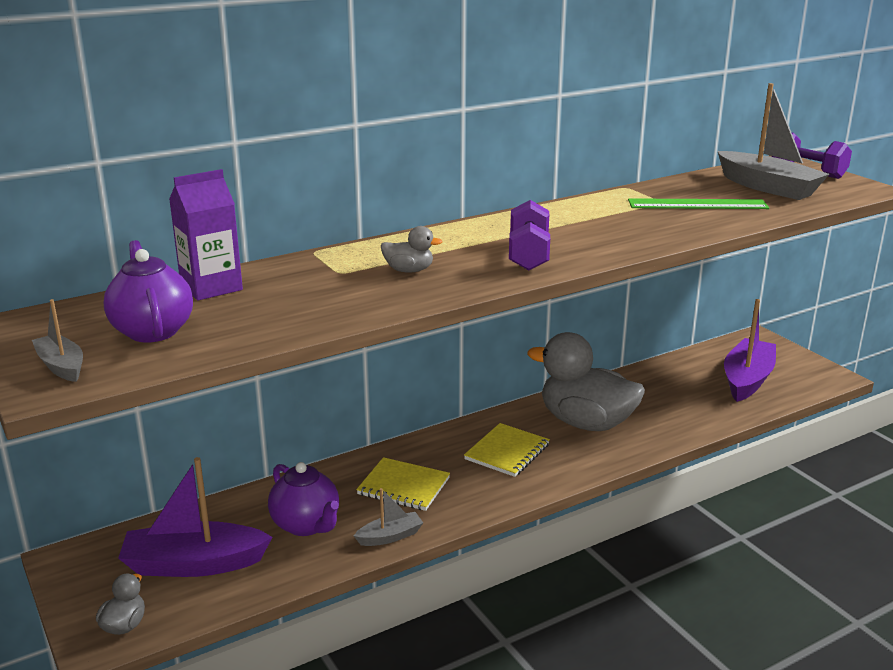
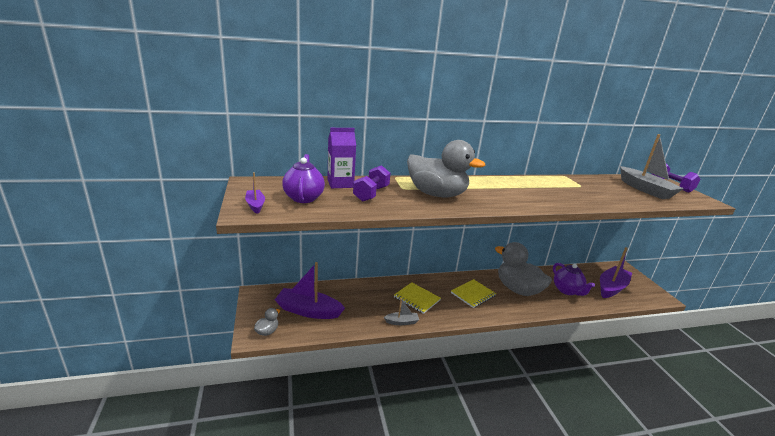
camera: 15 degrees right, 0 degrees up
(61, 366) = (255, 205): grey boat -> purple boat
(306, 525) = (365, 305): purple teapot -> purple teapot (567, 290)
(409, 270) = (436, 194): grey duck -> grey duck, size x2.44
(528, 255) = (501, 198): purple dumbbell -> purple dumbbell (371, 194)
(697, 204) = (602, 191): green ruler -> none

